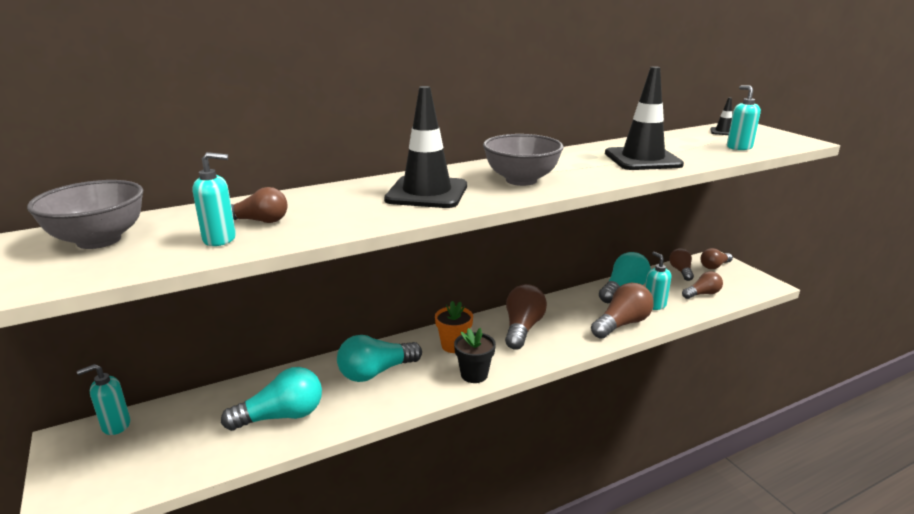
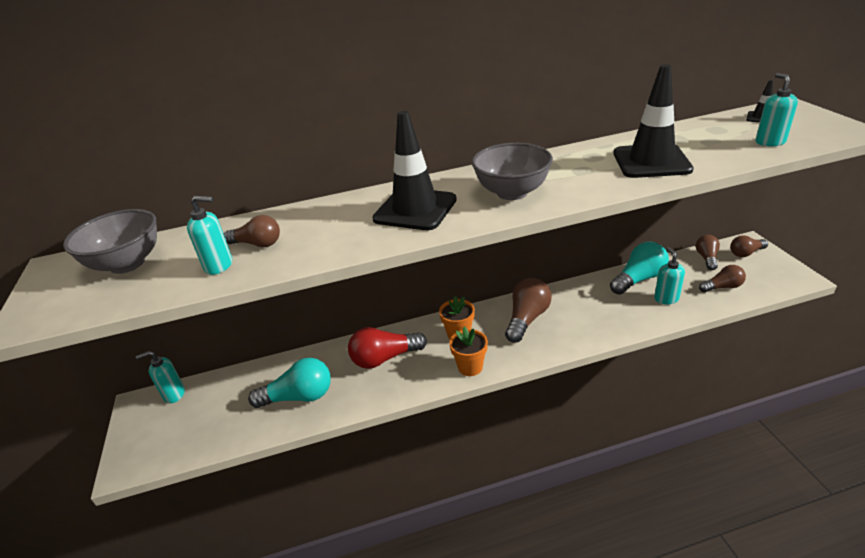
camera: 15 degrees right, 10 degrees up
(376, 372) = (384, 358): turquoise light bulb -> red light bulb
(474, 374) = (470, 367): black flower pot -> orange flower pot
(622, 324) = (626, 319): brown light bulb -> none

